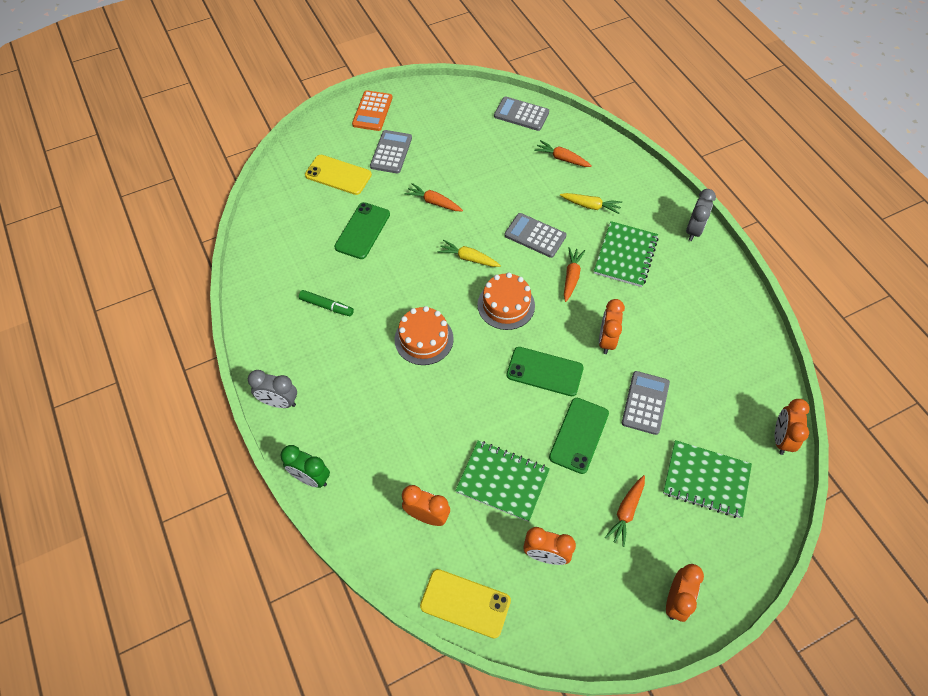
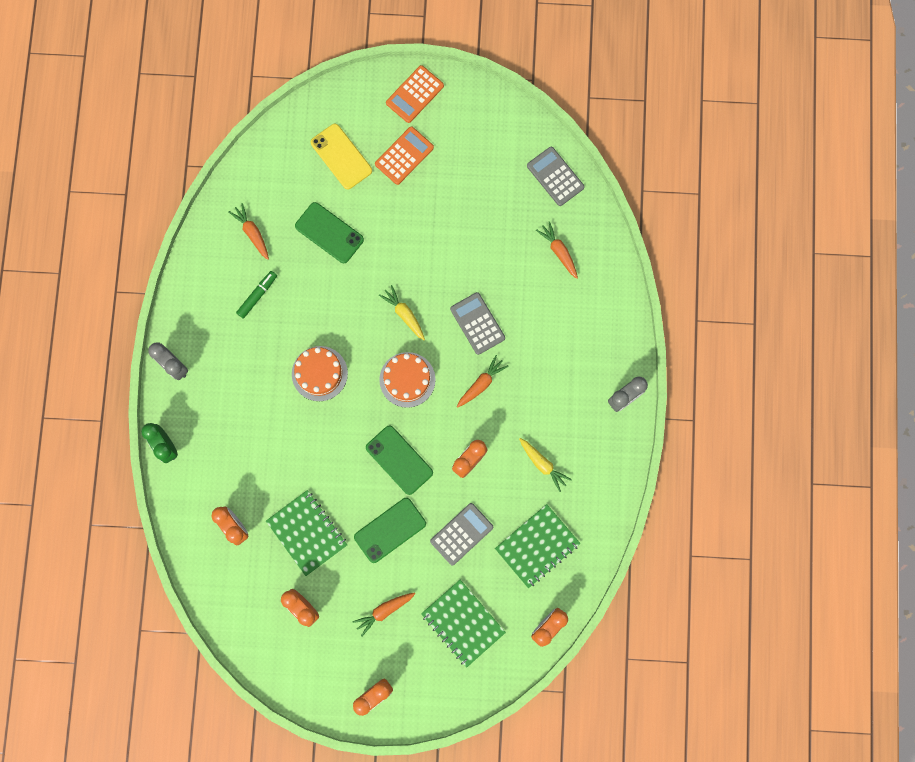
camera: 30 degrees right, 20 degrees up
(326, 306) = (257, 295): green marker -> green marker turned 105 degrees counterclockwise
(362, 231) = (329, 233): green phone -> green phone turned 75 degrees clockwise
(391, 152) = (404, 156): grey calculator -> orange calculator
(434, 202) = (410, 236): orange carrot -> orange carrot (252, 233)
(465, 603) = (224, 607): yellow phone -> none
(590, 206) = (549, 319): yellow carrot -> yellow carrot (542, 464)
(625, 255) = (543, 389): green notebook -> green notebook (537, 546)

